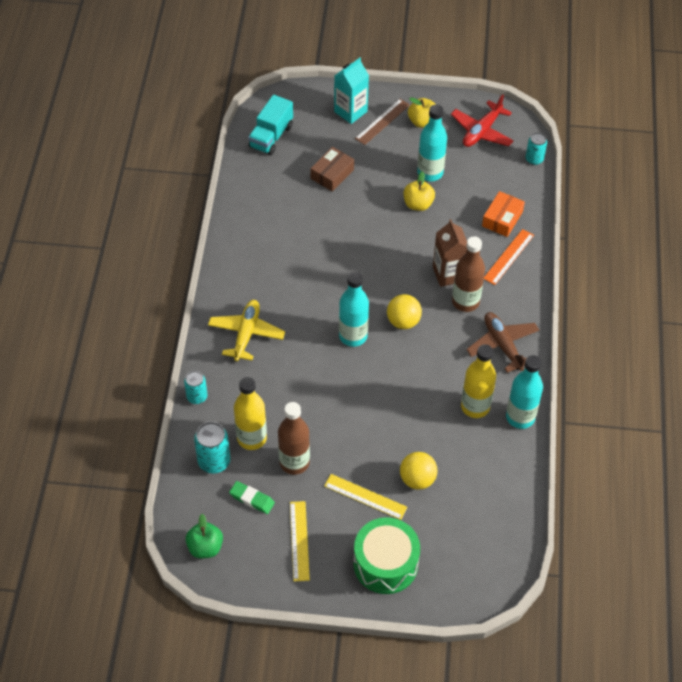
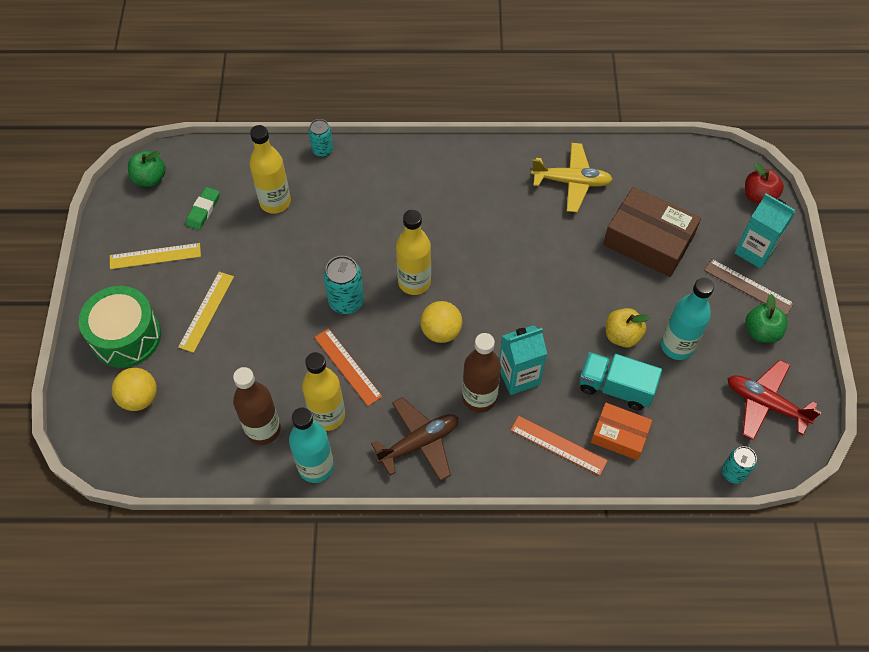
camera: 85 degrees right, 5 degrees up
(214, 461) = (246, 174): turquoise can -> turquoise can (346, 301)
(246, 334) = (405, 182): yellow plane -> yellow plane (571, 182)
(271, 136) = (690, 174): turquoise truck -> turquoise truck (615, 388)
(294, 462) = (247, 242): brown bottle -> brown bottle (263, 429)
(299, 99) = (759, 196): none -> red apple
(332, 174) = (648, 240): brown box -> brown box, size x1.67
(353, 336) = (414, 282): turquoise bottle -> yellow bottle
(417, 479) = (228, 360): yellow ball -> yellow ball (139, 398)
(422, 122) = (761, 332): yellow apple -> green apple
(431, 390) = (347, 367): none -> orange ruler
(448, 274) = (519, 376): brown carton -> turquoise carton

